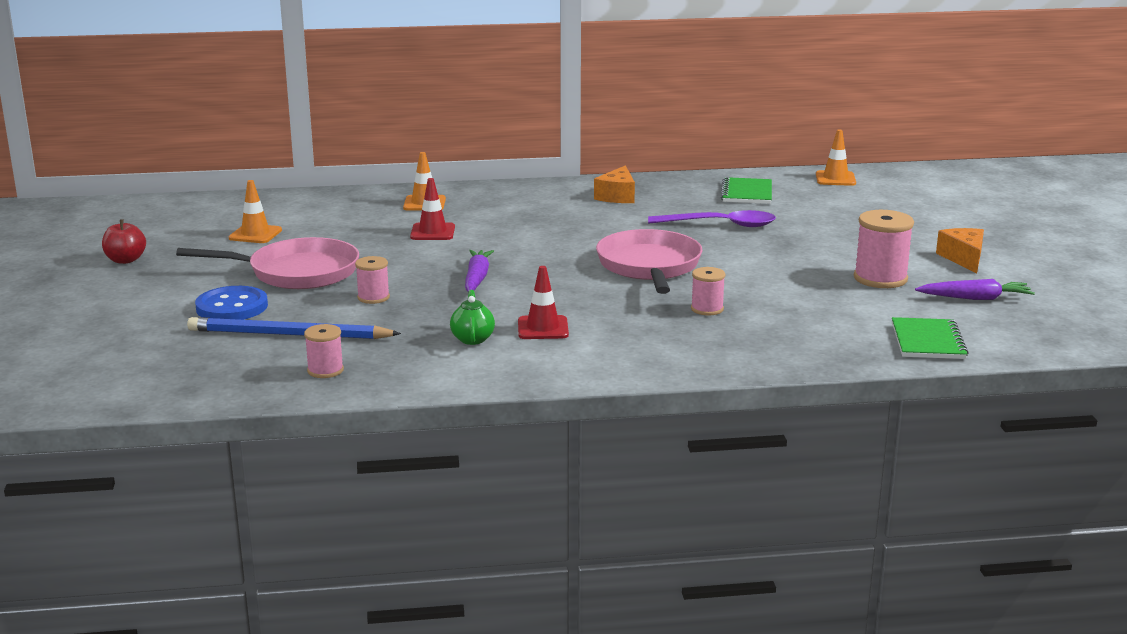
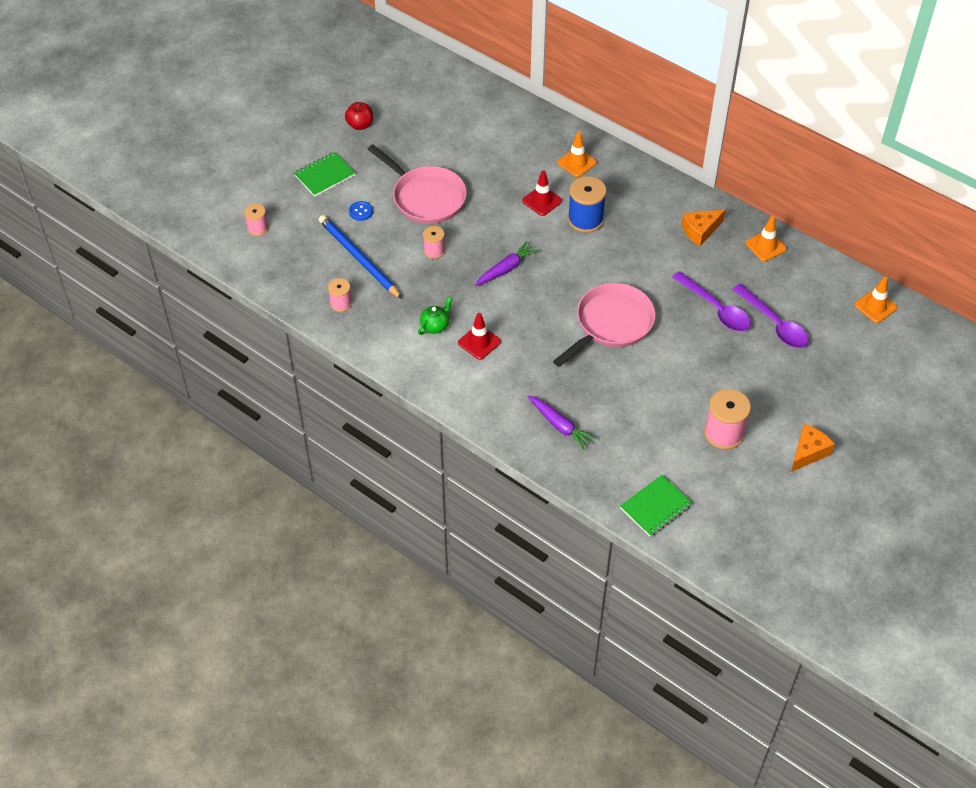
camera: 45 degrees right, 30 degrees up
(232, 307) = (361, 211): blue button -> blue button, size x0.53
(255, 234) = (449, 138): orange traffic cone -> orange traffic cone (765, 246)
(498, 226) = (585, 219): none -> blue spool
(707, 309) = (584, 388): pink spool -> pink spool (257, 228)
(747, 193) = (787, 283): green notebook -> green notebook (324, 175)
(784, 214) = (774, 324): none -> purple spoon
(975, 298) = (747, 493): purple carrot -> purple carrot (559, 425)

